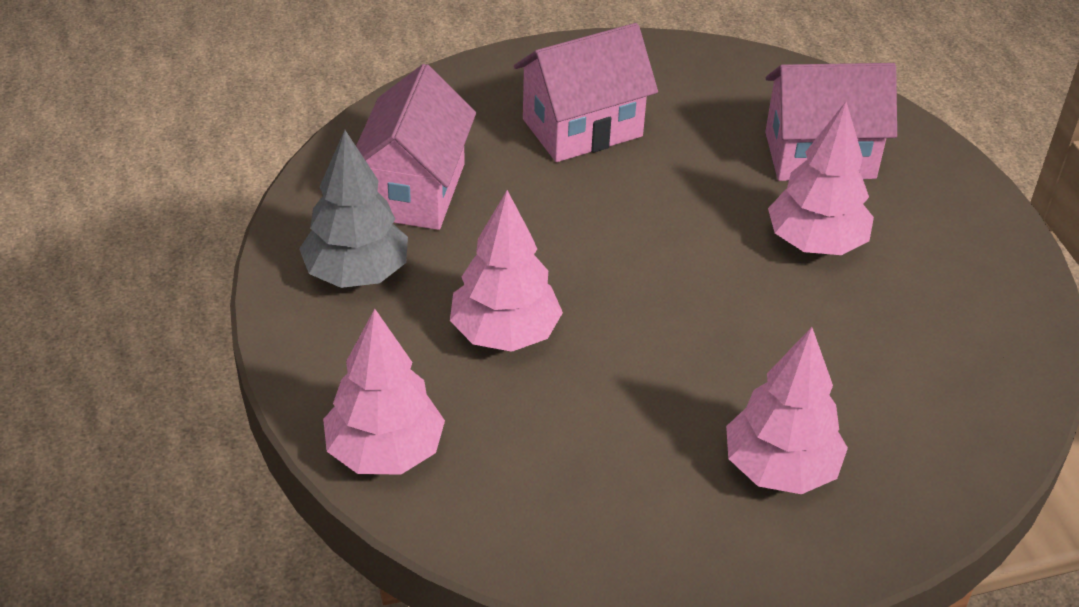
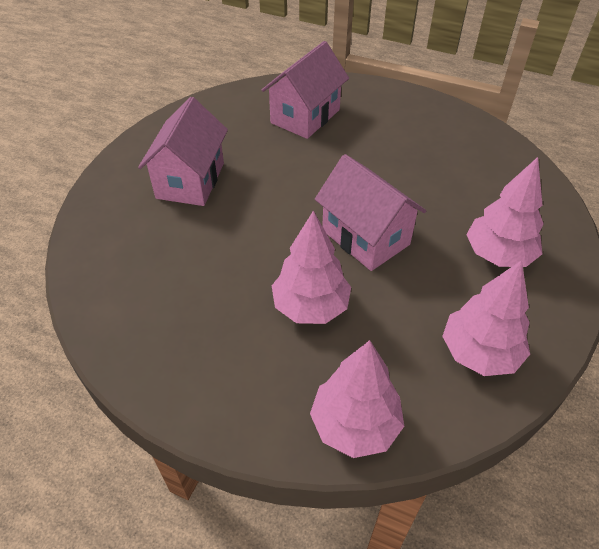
camera: 50 degrees left, 5 degrees up
(356, 273) = (193, 348): grey tree -> none
(414, 190) = (155, 278): pink house -> pink house (365, 237)
(815, 243) = (360, 152): pink tree -> pink tree (479, 353)

